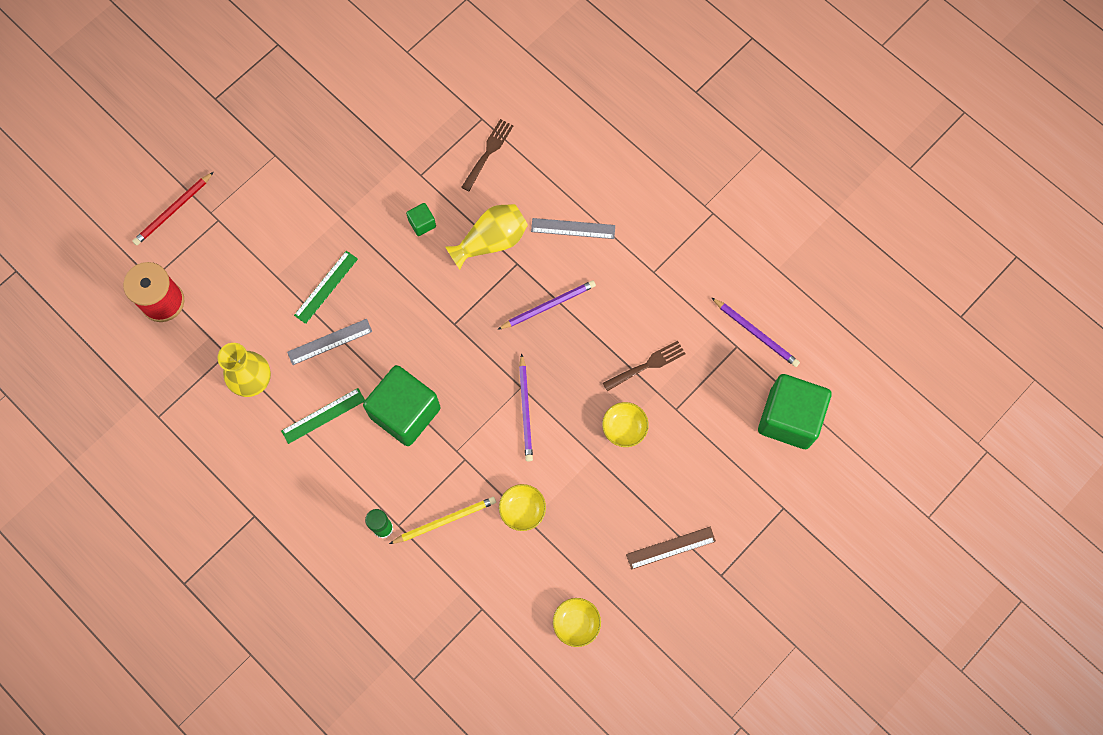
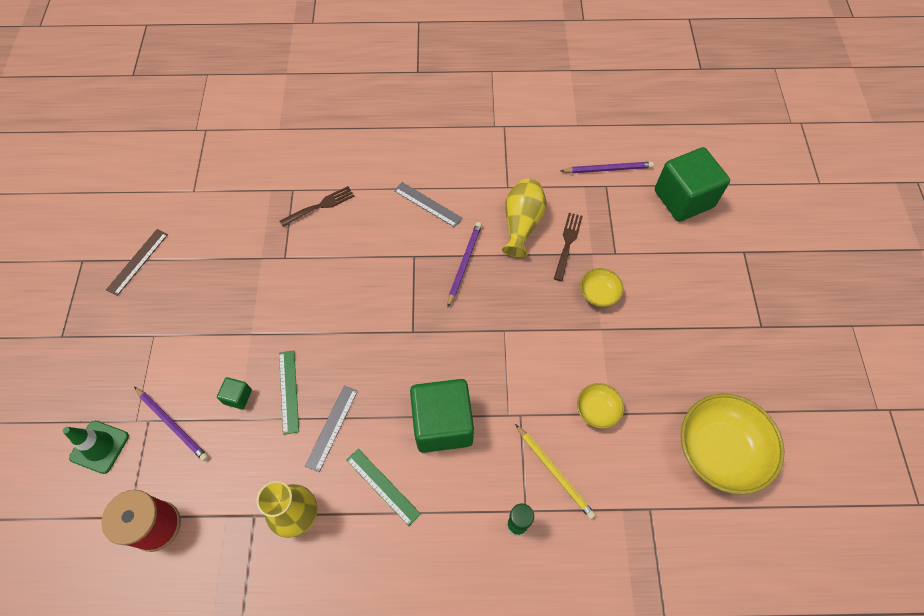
camera: 45 degrees left, 10 degrees down
(173, 210) = (99, 447): red pencil -> green traffic cone
(323, 415) = (383, 486): green ruler -> green ruler turned 60 degrees counterclockwise
(422, 223) = (319, 287): green cube -> green cube (238, 397)
(445, 520) = (554, 472): yellow pencil -> yellow pencil turned 120 degrees clockwise
(488, 153) = (319, 206): brown fork -> brown fork turned 75 degrees clockwise
(491, 241) = (381, 257): yellow vase -> yellow vase (521, 224)
(525, 410) = (524, 342): purple pencil -> purple pencil (172, 424)
(573, 228) = (428, 204): grey ruler -> grey ruler turned 75 degrees clockwise
(576, 623) = (719, 450): yellow bowl -> yellow bowl, size x2.05
(670, 547) = (714, 339): brown ruler -> brown ruler (137, 261)

